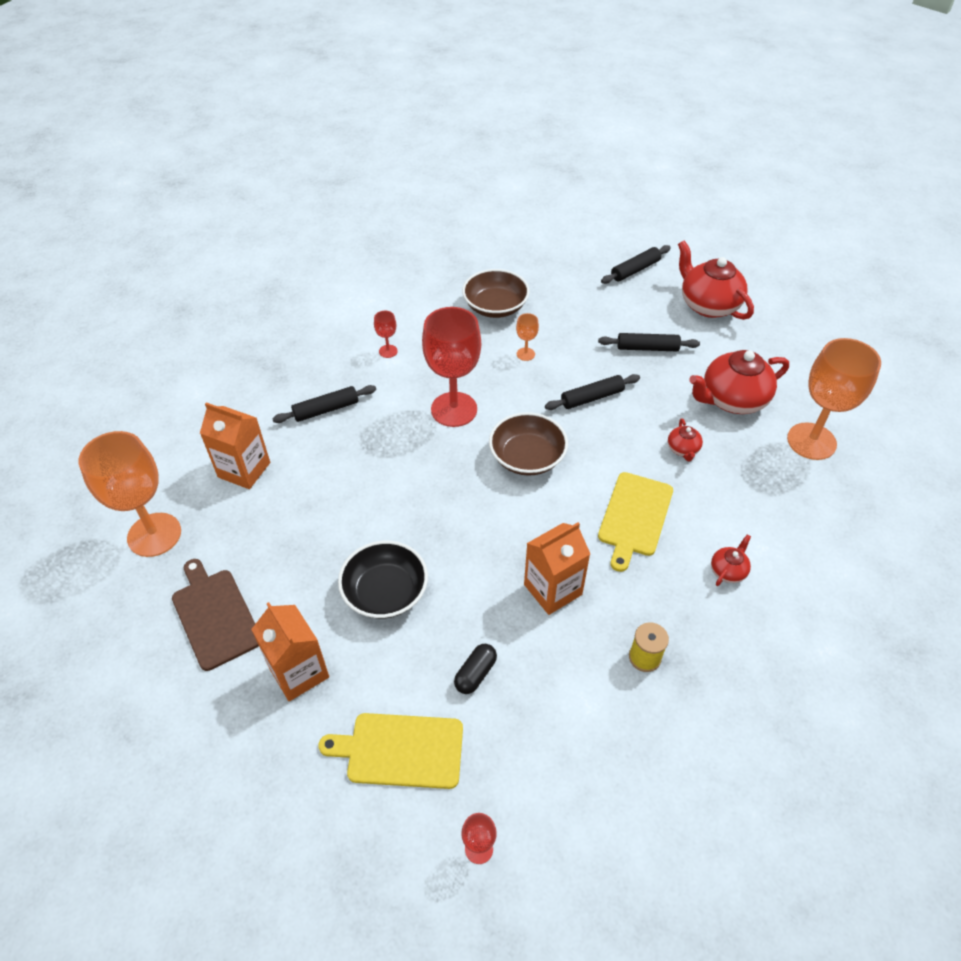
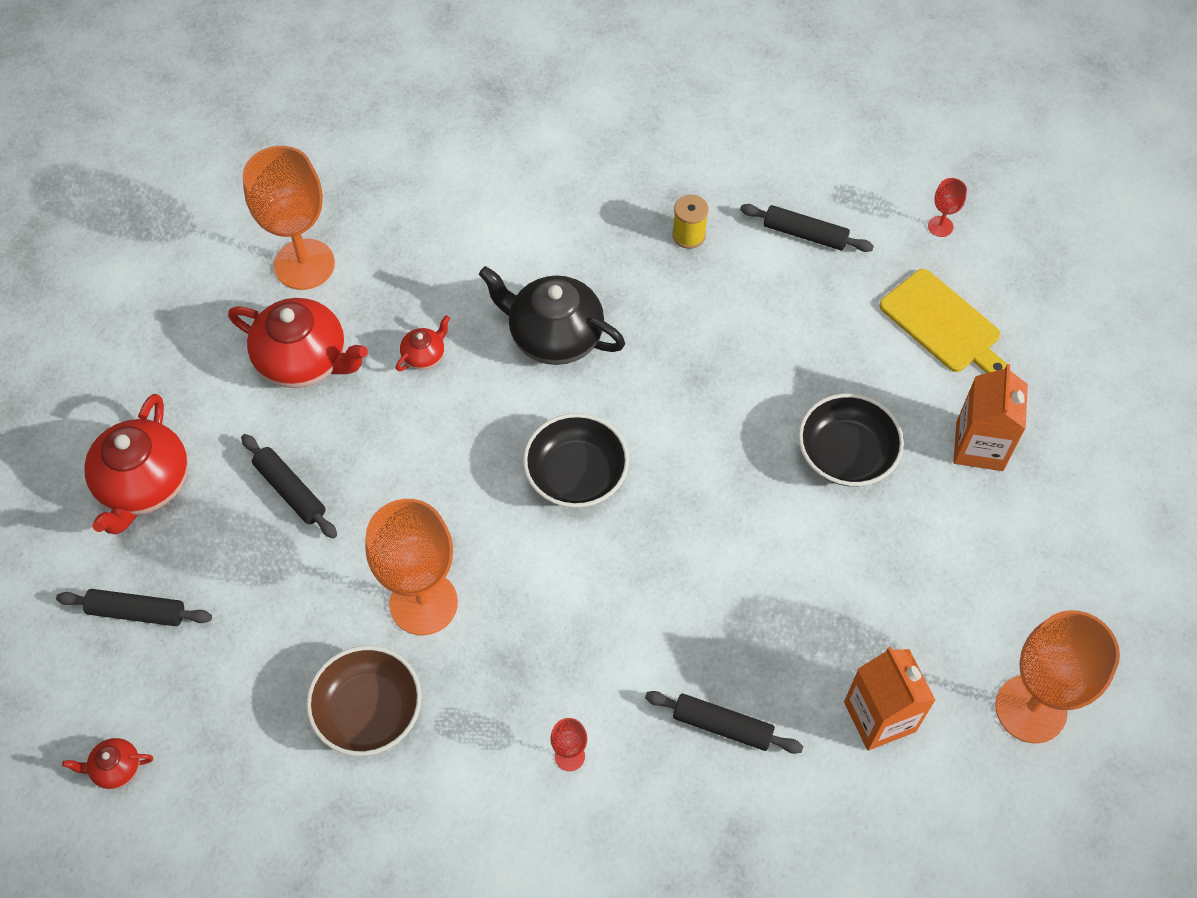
camera: 135 degrees left, 10 degrees up
(215, 615) = (1021, 560): brown cutting board -> none
(454, 409) = (584, 598): red goblet -> none
(475, 673) = (833, 328): black capsule -> none
(525, 354) = (423, 603): orange goblet -> orange goblet, size x2.35
(527, 457) = (576, 474): brown bowl -> black bowl
(553, 589) = (699, 338): orange carton -> none
(592, 397) = (429, 484): black rolling pin -> black rolling pin (805, 234)
(634, 517) = (554, 336): yellow cutting board -> black teapot
(728, 570) = (540, 235): red teapot -> red teapot (116, 768)

